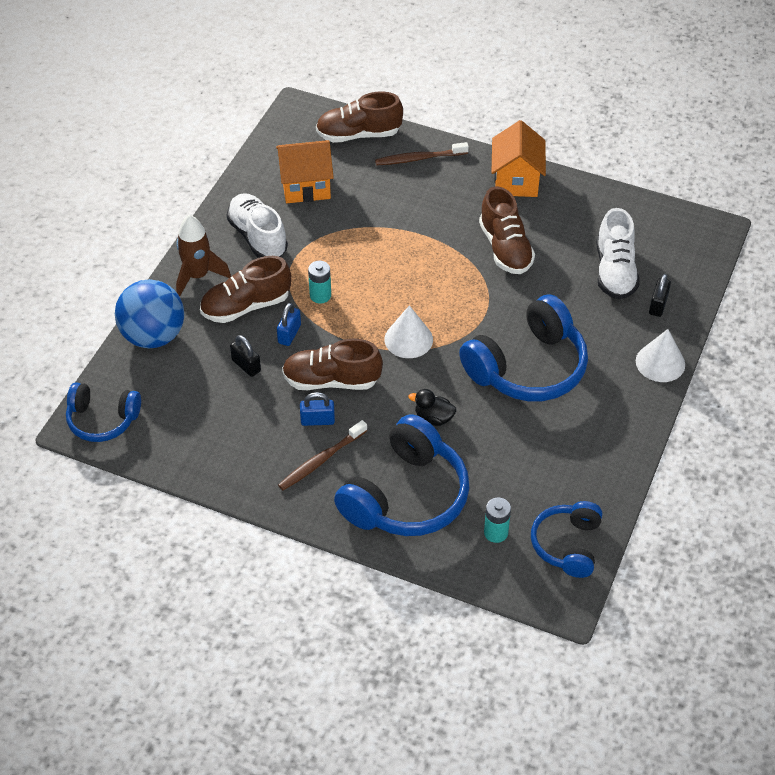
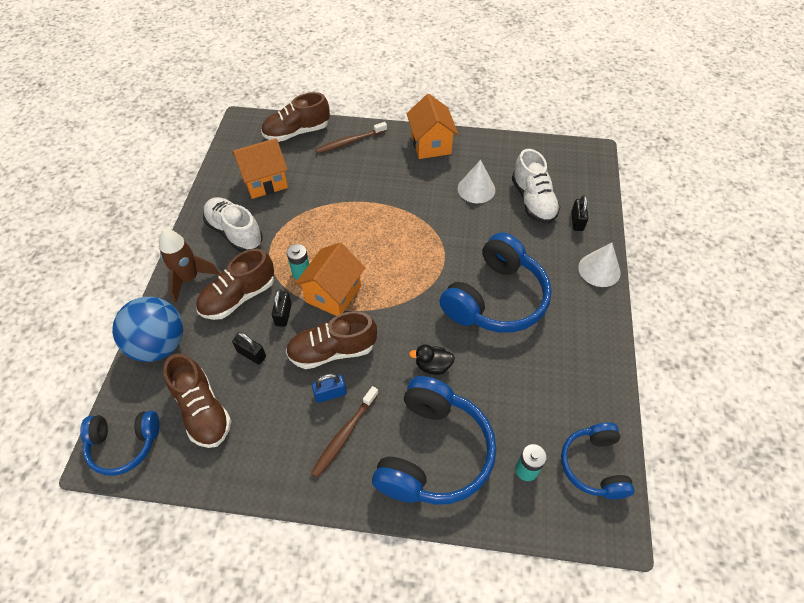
camera: 15 degrees left, 5 degrees up
(289, 334) = (283, 315): blue padlock -> black padlock
(349, 324) = (333, 294): none -> orange house
(408, 339) = (388, 296): white cone -> white cone (476, 189)
(505, 248) = (441, 200): brown shoe -> brown shoe (203, 410)

